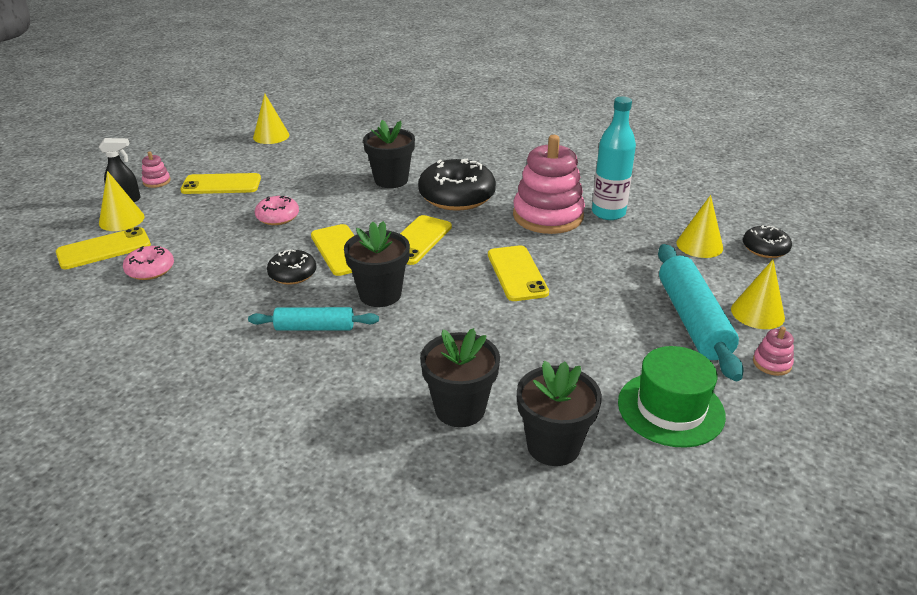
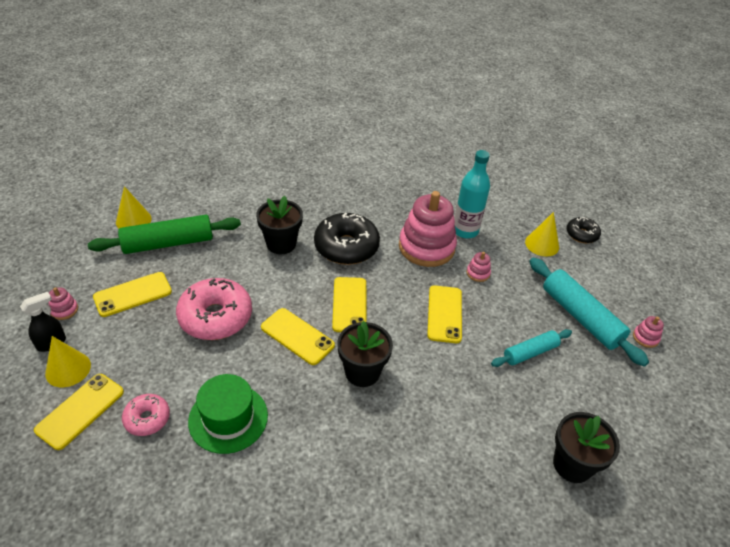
camera: 30 degrees left, 10 degrees up
(278, 217) = (216, 317): pink donut -> pink donut, size x1.86
(286, 157) = (168, 243): none -> green rolling pin
(292, 274) = (277, 377): black donut -> none
(315, 328) = (338, 426): turquoise rolling pin -> turquoise rolling pin (530, 352)
(460, 409) = (495, 459): black flower pot -> none
(517, 273) = (444, 314): yellow phone -> yellow phone turned 45 degrees clockwise
(590, 250) = (478, 273): none -> pink stacking toy
(670, 409) = (616, 401): green hat -> green hat (228, 418)
(757, 313) = (612, 296): yellow cone -> none

